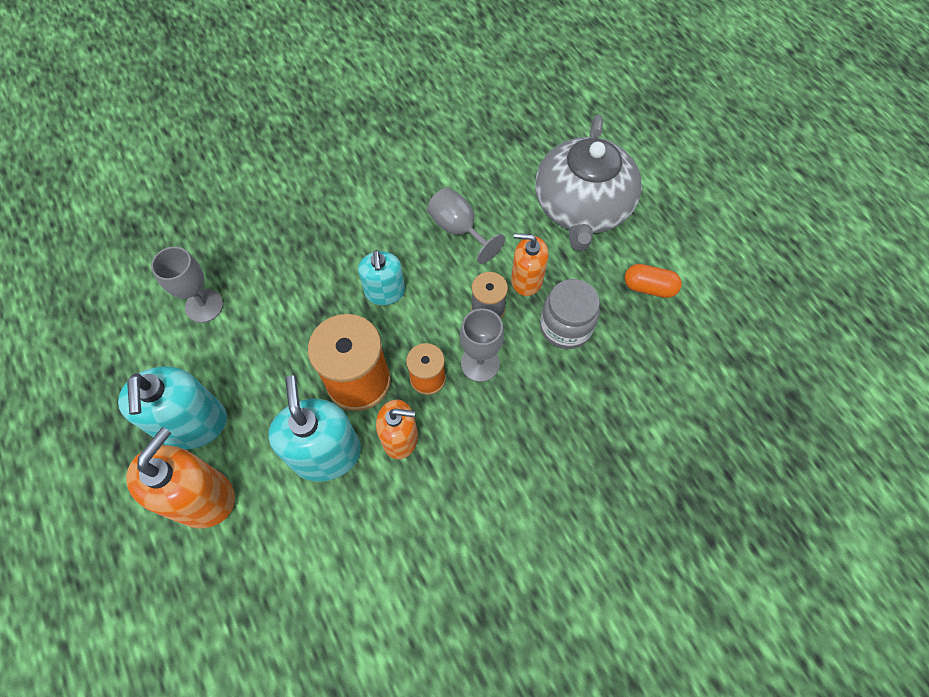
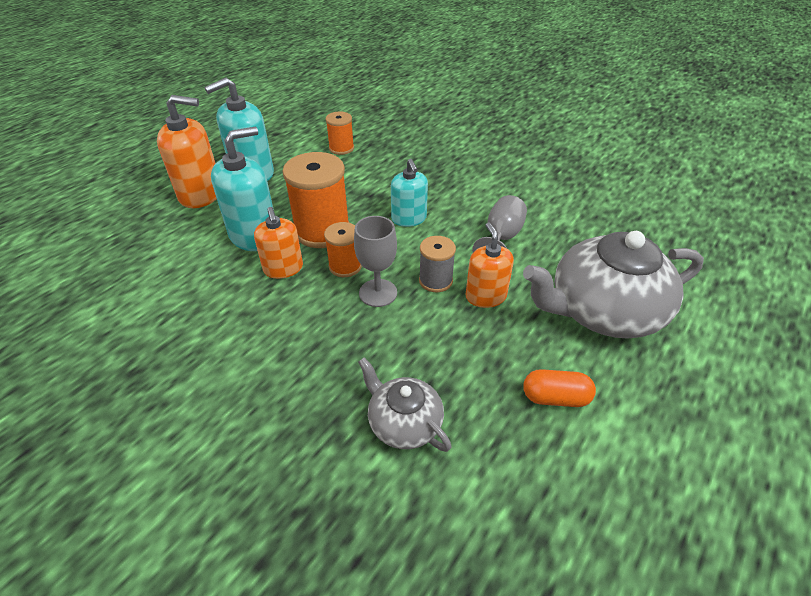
camera: 65 degrees right, 20 degrees down
(204, 306) = (341, 148): grey goblet -> orange spool
(385, 292) = (409, 219): turquoise soap dispenser -> turquoise soap dispenser turned 75 degrees counterclockwise
(565, 327) = (455, 340): grey jar -> none
(631, 400) = (403, 422): none -> grey teapot
(649, 287) = (555, 397): orange capsule -> orange capsule turned 75 degrees counterclockwise

